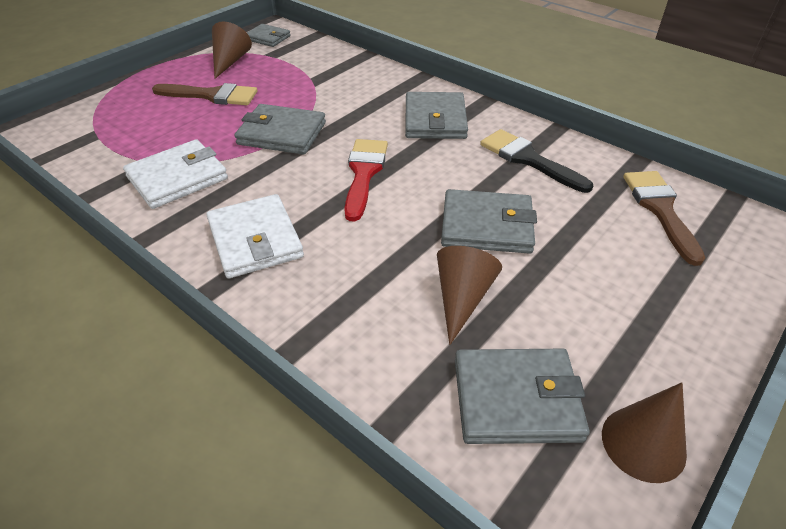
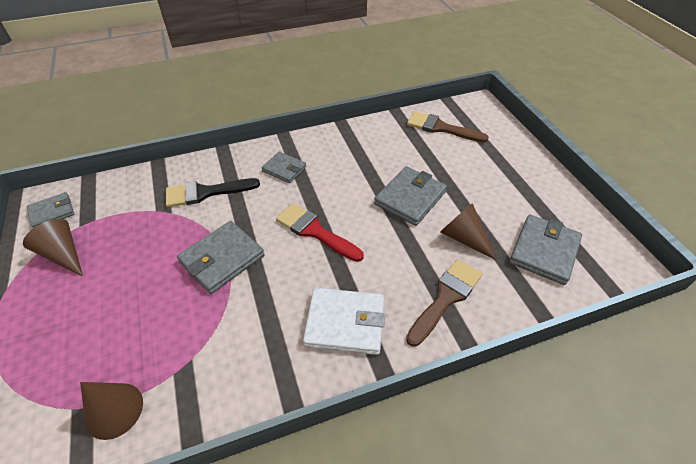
camera: 60 degrees left, 5 degrees up
(177, 178) = (223, 353): white wallet -> none
(212, 95) = (111, 287): brown brush -> brown brush (446, 298)
(435, 120) = (284, 169): grey wallet -> grey wallet, size x0.62
(528, 159) = (362, 150): black brush -> black brush (206, 192)
(643, 443) = (584, 220): brown cone -> brown cone (114, 410)

